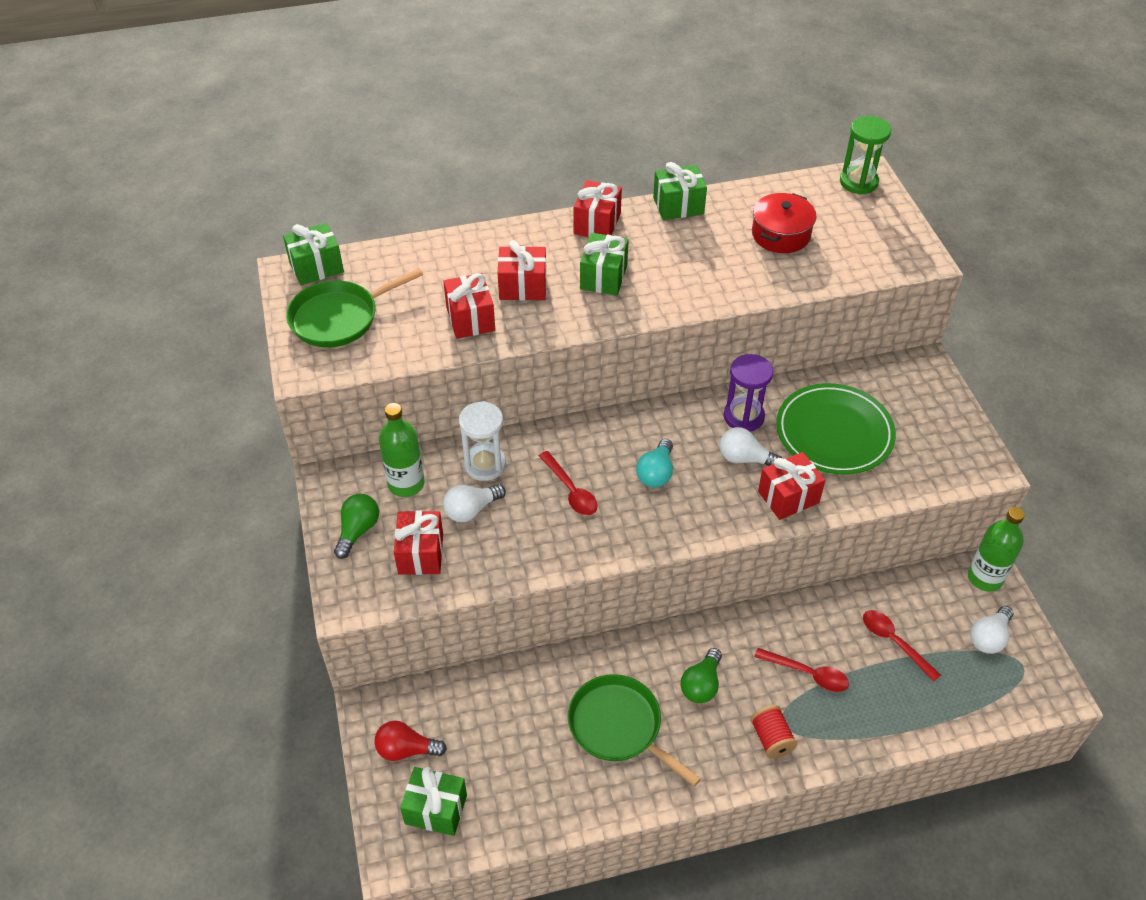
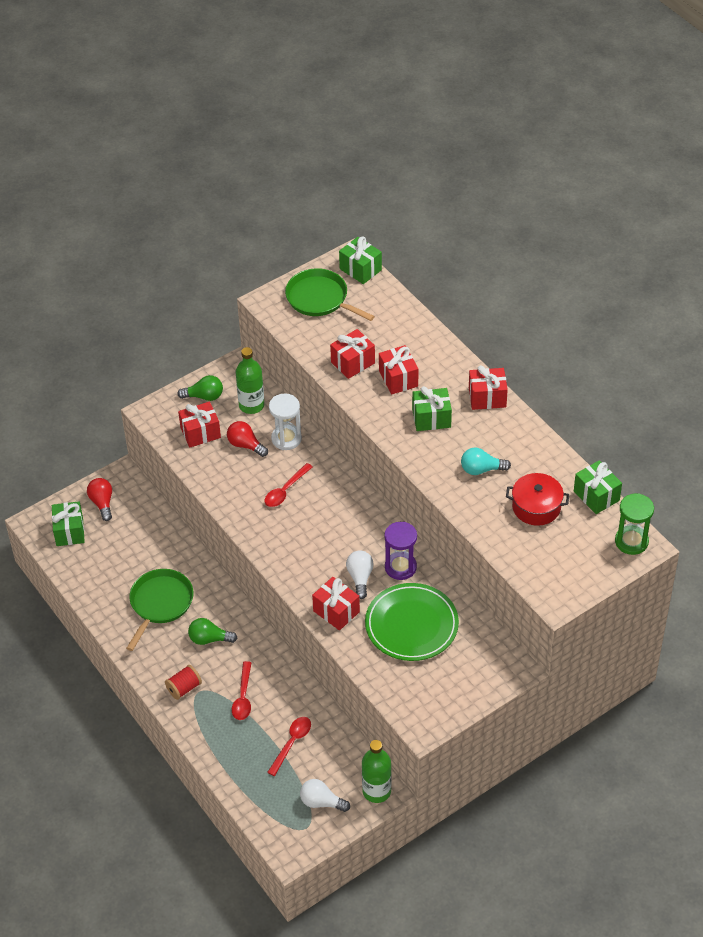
camera: 70 degrees right, 0 degrees up
(471, 510) = (245, 445): white light bulb -> red light bulb
(656, 473) = (322, 531): turquoise light bulb -> turquoise light bulb (481, 469)
(678, 206) = (535, 438): green gift -> green gift (596, 496)

